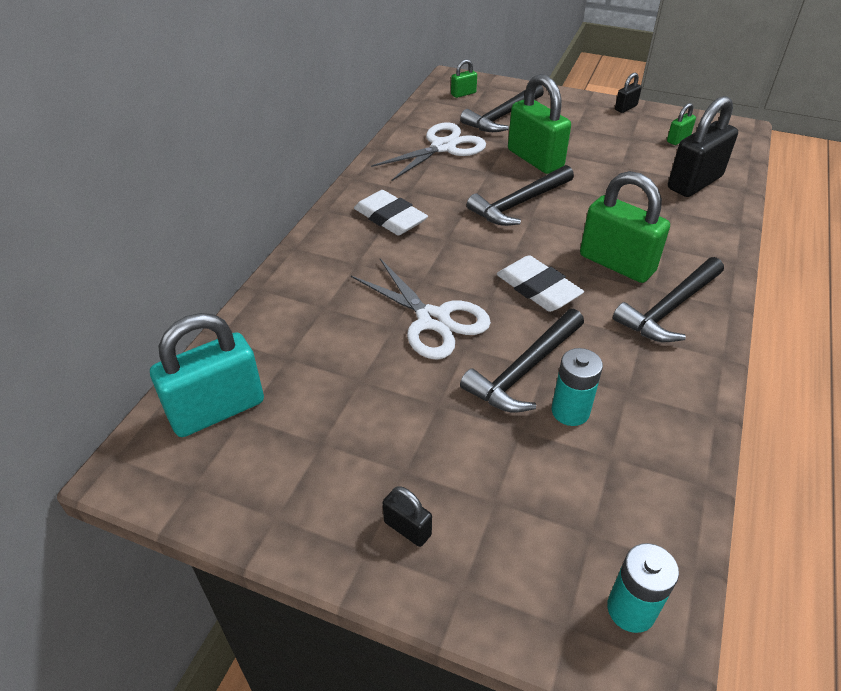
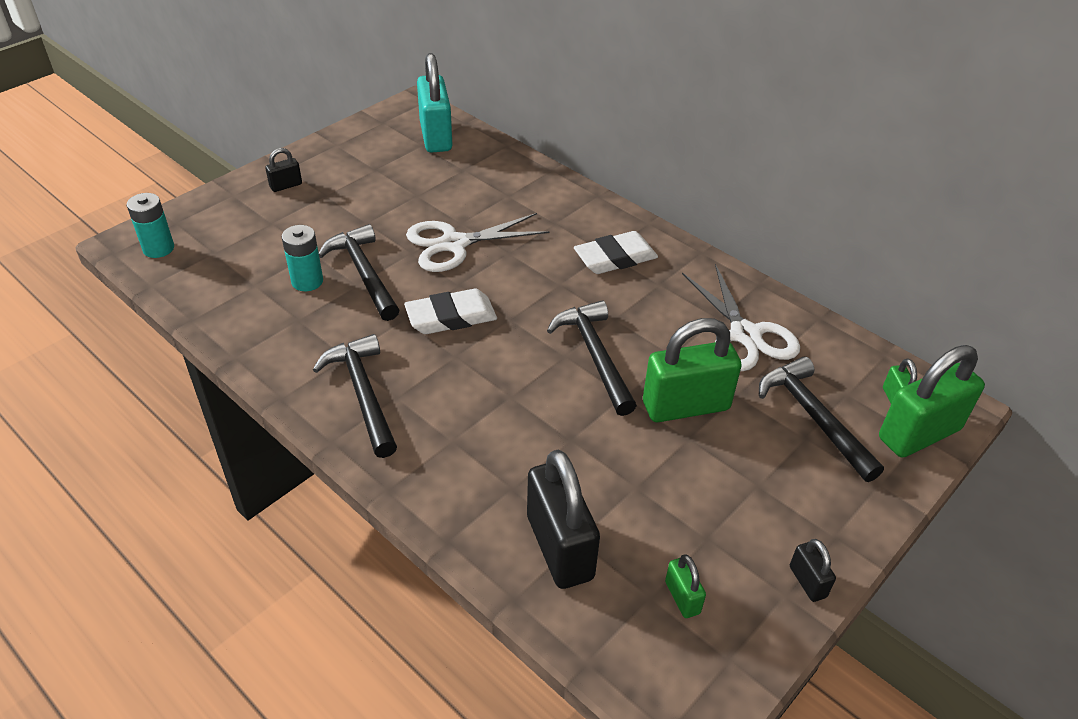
camera: 110 degrees right, 0 degrees up
(616, 264) = (450, 387): green padlock -> green padlock (919, 434)

